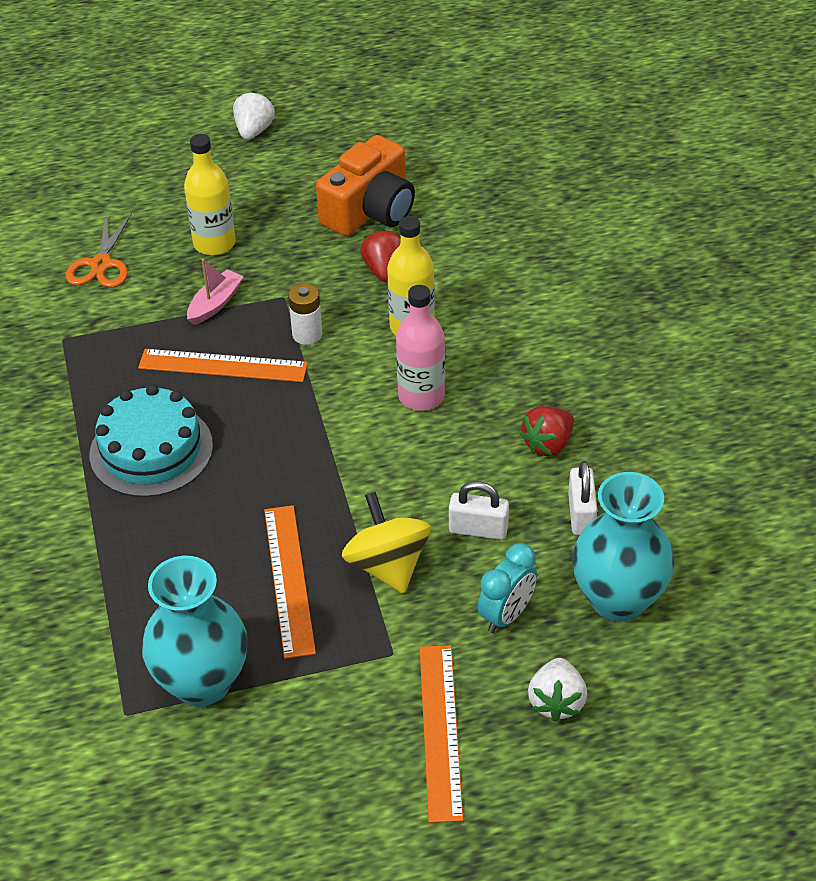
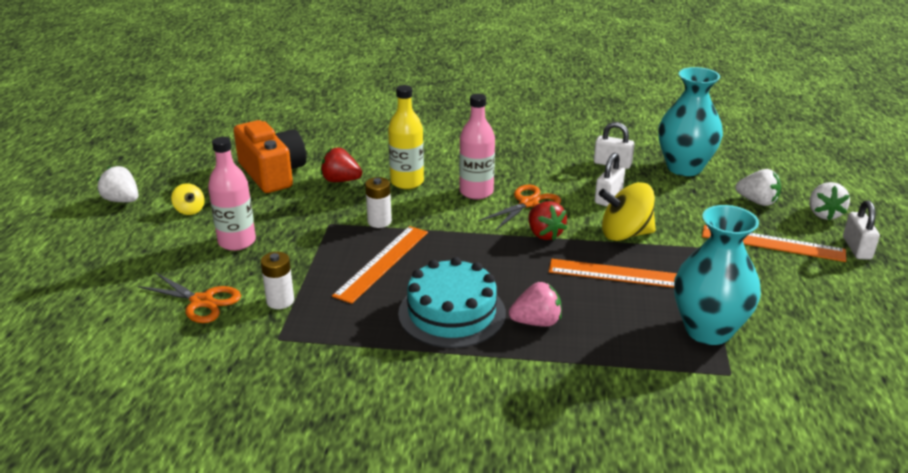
camera: 70 degrees left, 15 degrees down
(122, 316) = (280, 301): none -> white battery
(160, 523) = (536, 322): none -> pink strawberry
(214, 243) = (237, 242): yellow bottle -> pink bottle
(215, 304) = (308, 254): pink boat -> none
(259, 184) = (190, 210): none -> yellow spinning top
(419, 453) = (529, 203): none -> orange scissors
(475, 836) = (857, 248): none -> white padlock
(506, 615) = (684, 203): turquoise clock -> none
(548, 444) = (548, 161): red strawberry -> red strawberry (544, 234)
(561, 790) = (824, 214): none -> white strawberry

